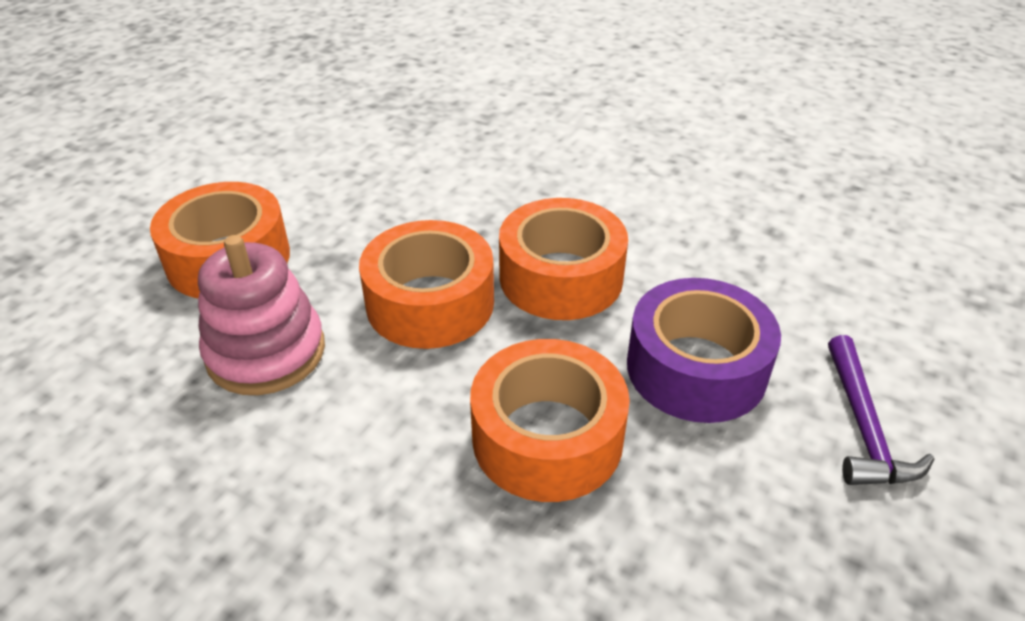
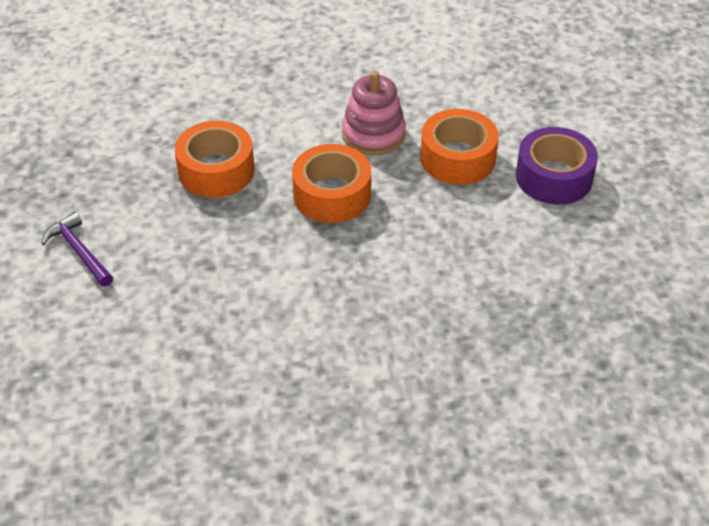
camera: 140 degrees right, 5 degrees up
(561, 277) = (282, 246): orange tape -> none
(696, 368) = (174, 236): purple tape -> purple tape (554, 177)

